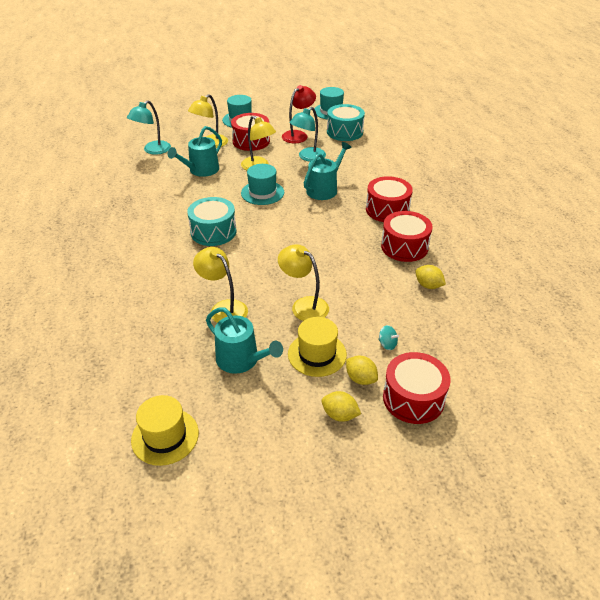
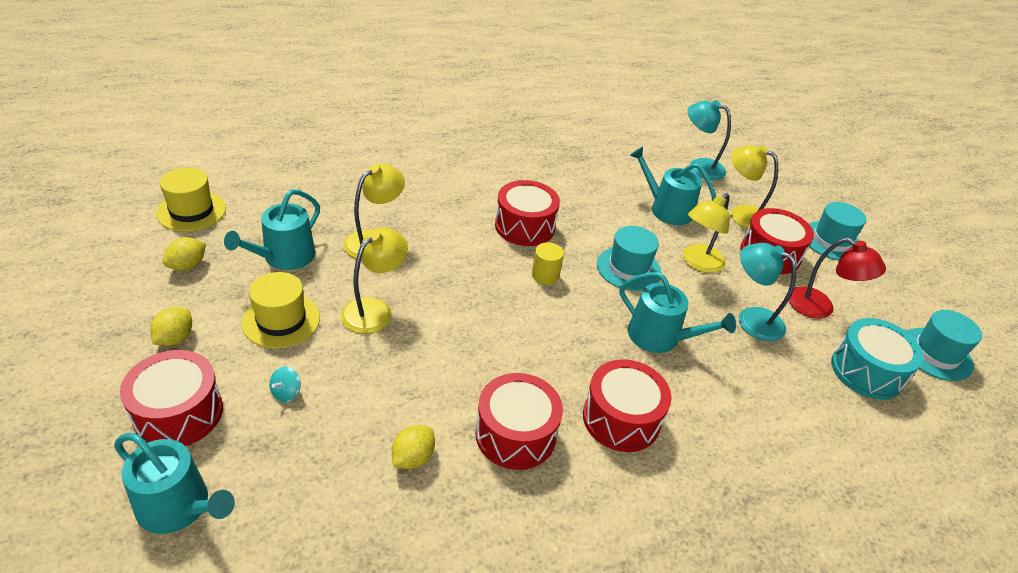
camera: 80 degrees right, 0 degrees up
(213, 232) = (524, 226): turquoise drum -> red drum
(268, 226) = (545, 275): none -> yellow cylinder
(360, 379) = (228, 360): yellow lemon -> yellow lemon (187, 265)
(485, 384) = (179, 507): none -> turquoise watering can

